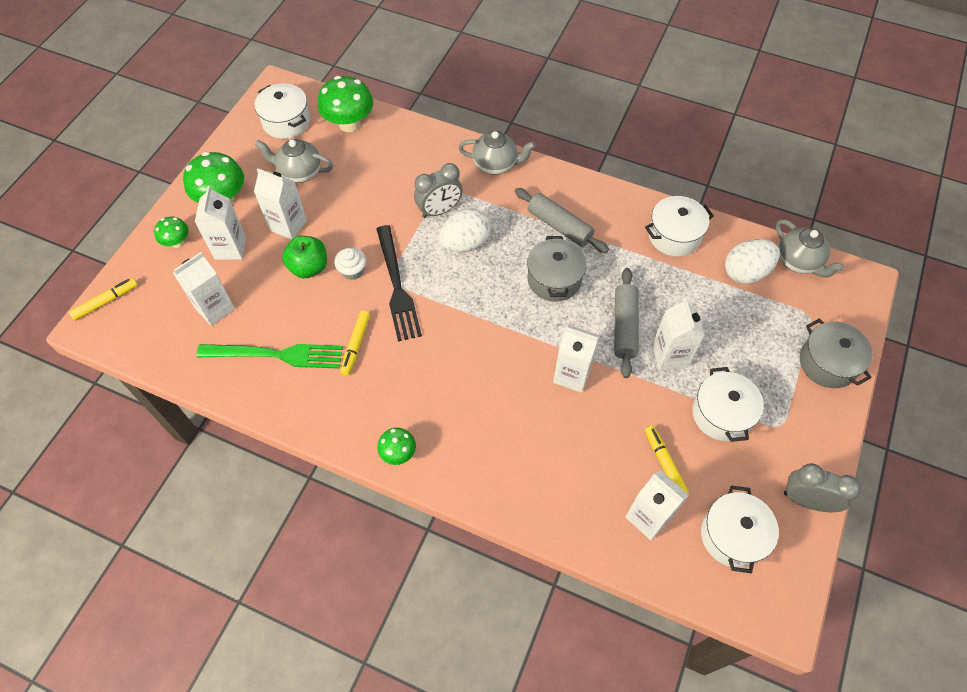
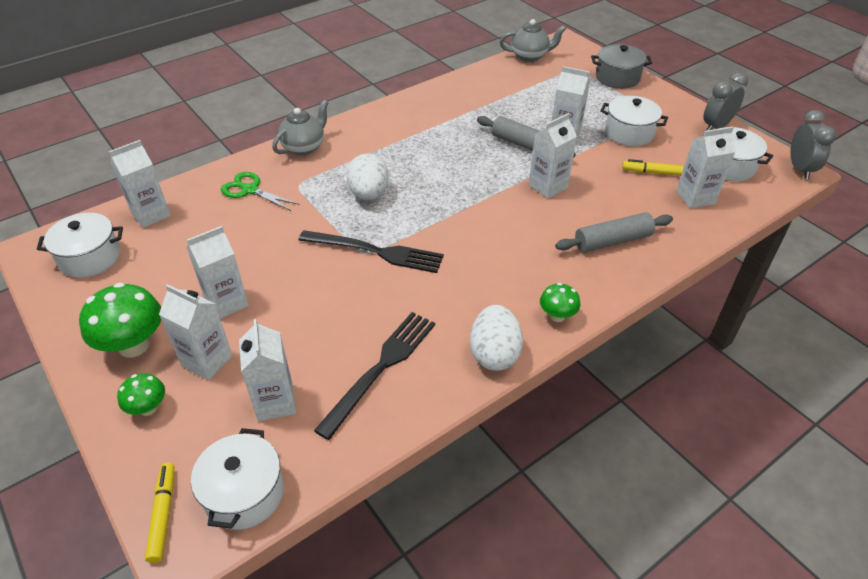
camera: 60 degrees left, 15 degrees down
(276, 355) = (381, 368): green fork -> black fork
(300, 172) = (169, 270): grey teapot -> none
(309, 267) = (295, 305): green apple -> none
(349, 124) = (151, 214): green mushroom -> white carton
(352, 271) = (330, 275): white cupcake -> none
(356, 345) = (418, 303): yellow marker -> none
(416, 163) = (250, 190): none -> green scissors
(439, 210) = (318, 195): grey clock -> grey clock (800, 169)
(554, 279) = (450, 161): grey pot -> none
(559, 226) = (401, 139): grey rolling pin -> grey rolling pin (613, 241)
(674, 236) = (462, 93): white pot -> white pot (244, 493)
(745, 272) = (521, 78): white egg -> white egg (494, 354)

